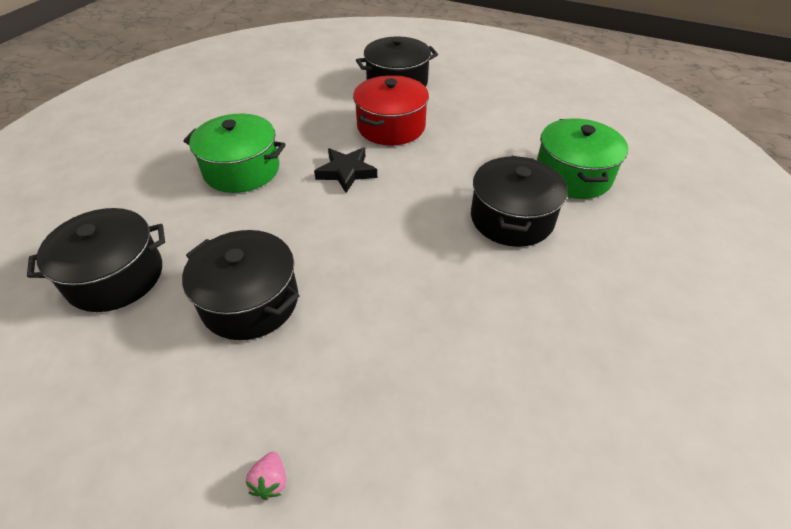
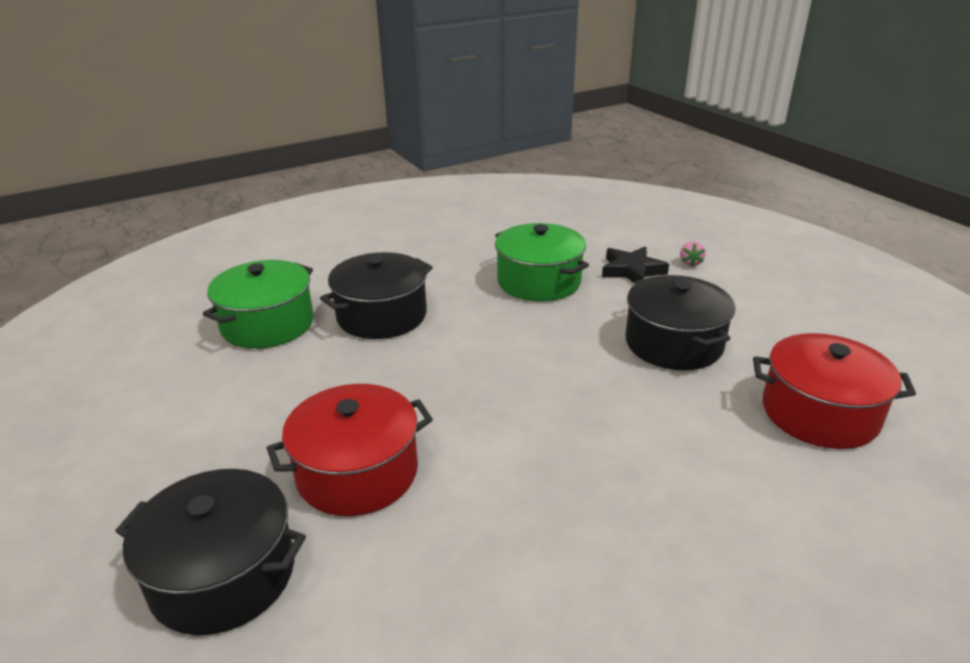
camera: 145 degrees left, 15 degrees down
(115, 276) = (819, 413): black pot -> red pot
(242, 170) = (631, 495): green pot -> green pot (539, 281)
(270, 481) = (690, 263): pink strawberry -> pink strawberry turned 150 degrees clockwise
(346, 172) = (489, 427): black star -> black star (632, 270)

